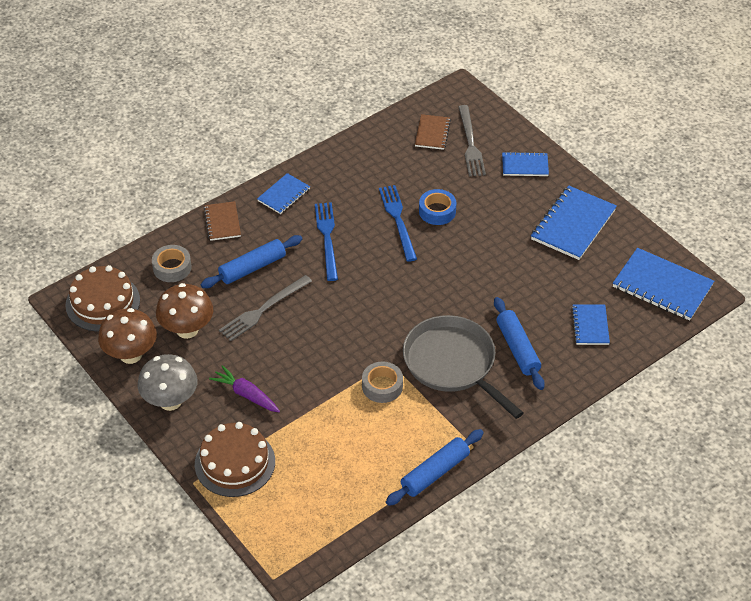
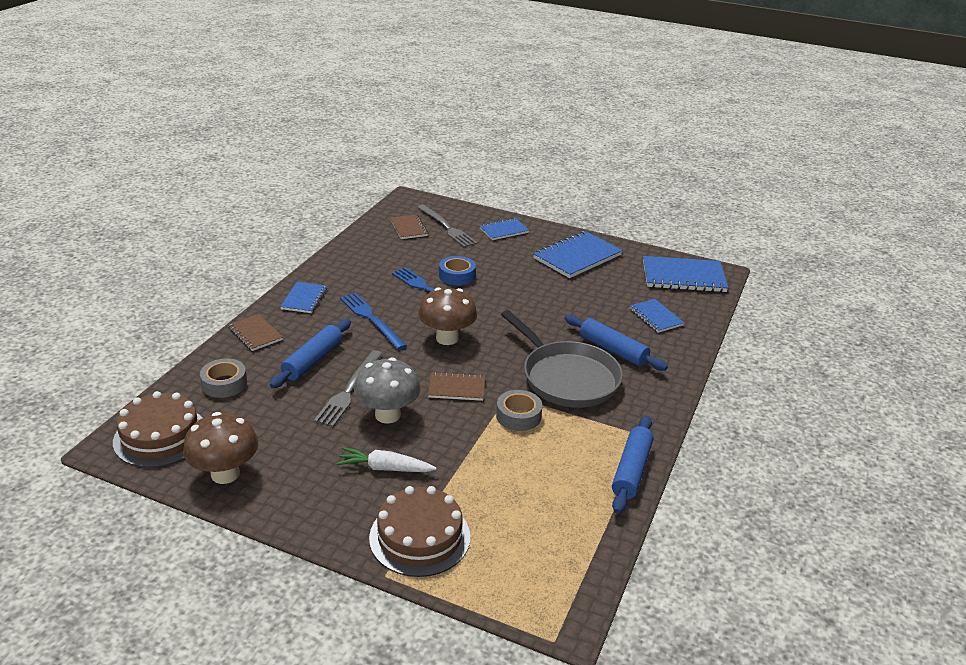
camera: 30 degrees left, 15 degrees down
(170, 401) = (302, 503): grey mushroom -> grey mushroom (387, 415)
(187, 330) = (277, 431): brown mushroom -> brown mushroom (447, 338)
(246, 394) = (385, 468): purple carrot -> white carrot
(351, 339) = (456, 388): none -> brown notebook
(452, 363) = (567, 378): grey pan -> grey pan turned 150 degrees counterclockwise
(573, 225) = (577, 257): blue notebook -> blue notebook turned 45 degrees clockwise

